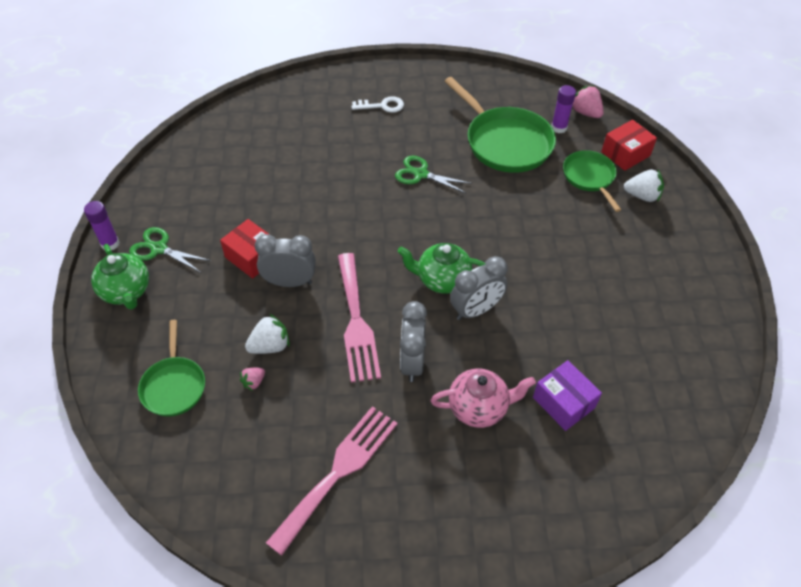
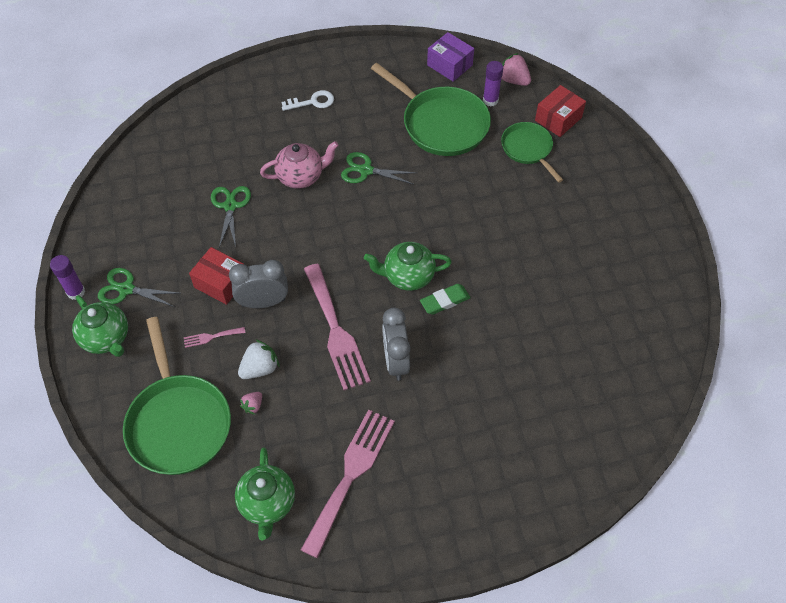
camera: 10 degrees left, 5 degrees up
(174, 385) = (178, 422): green pan -> green pan, size x1.69
(229, 307) = (211, 337): none -> pink fork
(243, 486) = (267, 503): none -> green teapot
(280, 187) = (230, 206): none -> green scissors
(476, 310) = (445, 301): grey clock -> green eraser
(479, 408) = (465, 394): pink teapot -> pink teapot (301, 177)
(563, 402) = (539, 375): purple box -> purple box (449, 65)
(642, 196) = (580, 161): white strawberry -> none

